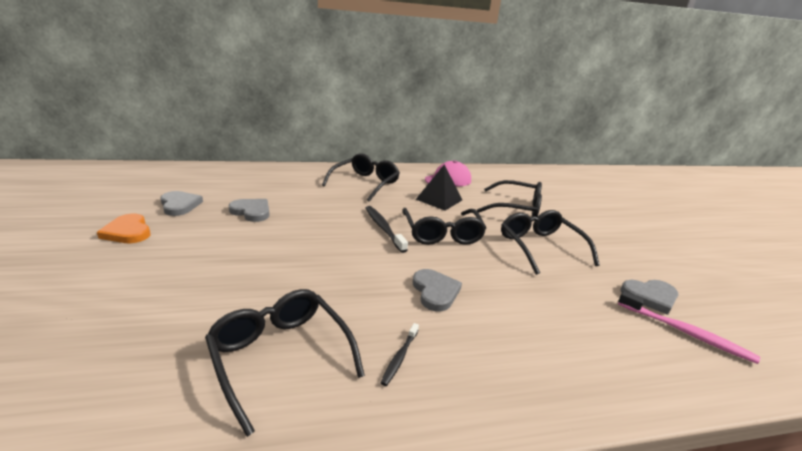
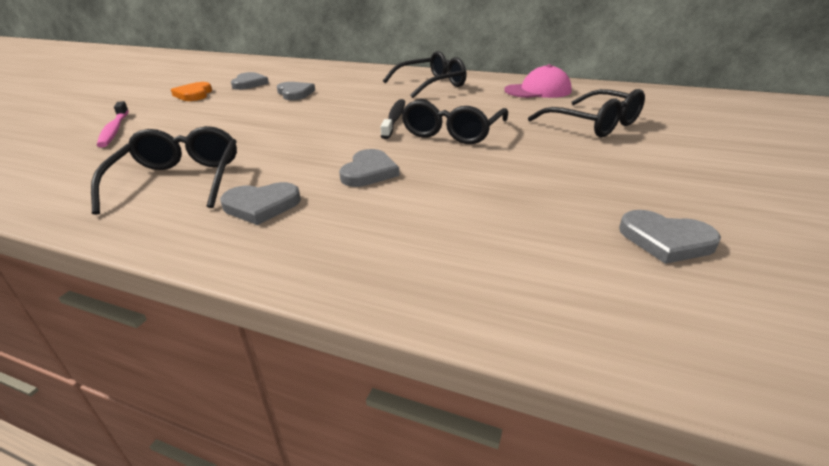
camera: 35 degrees right, 5 degrees up
(400, 357) = (261, 206): black toothbrush -> grey heart
(439, 199) = (497, 105): black pyramid -> none
(540, 247) = (565, 162): black glasses -> none
(685, 332) = (662, 287): pink toothbrush -> pink toothbrush (114, 130)

